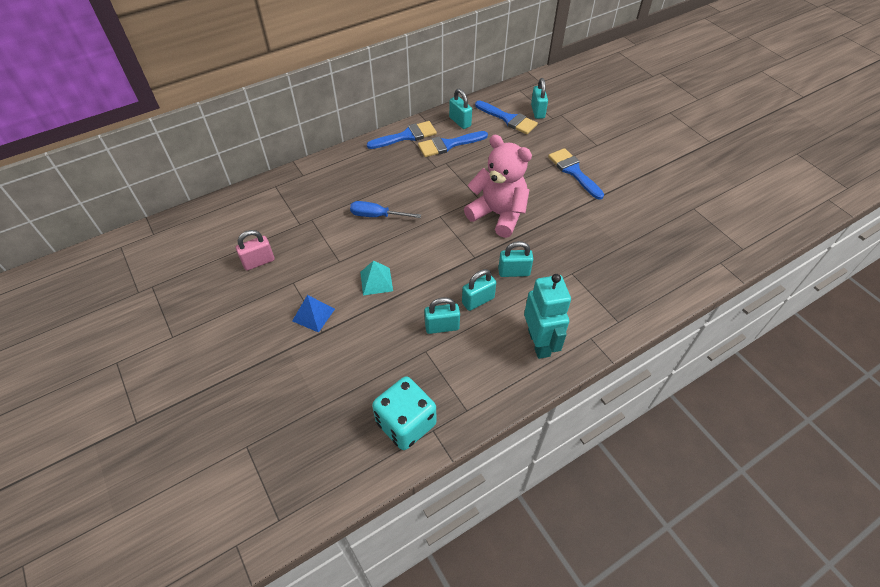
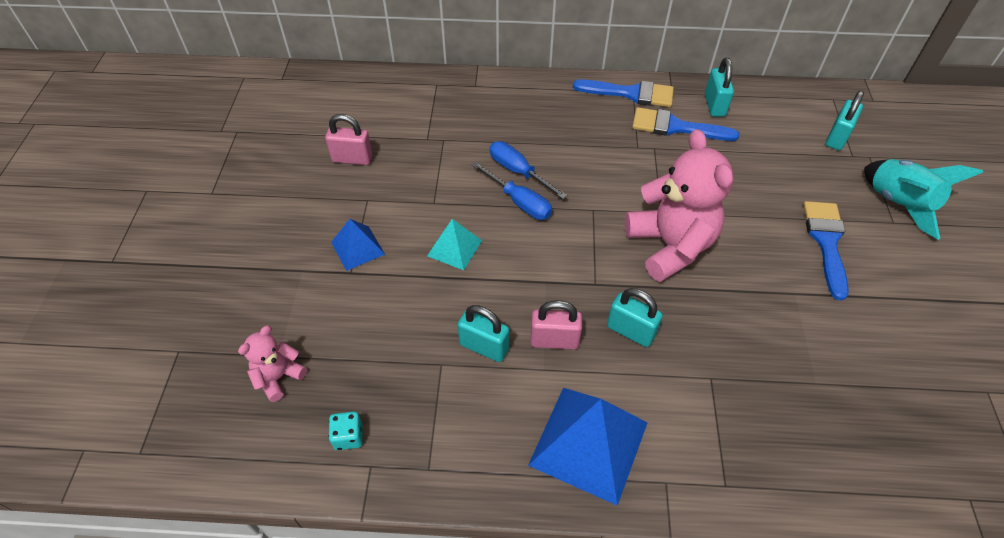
camera: 35 degrees right, 0 degrees up
(331, 419) = (278, 377): none -> pink teddy bear
(393, 233) = (519, 202): none -> blue screwdriver
(406, 423) = (348, 436): turquoise dice -> turquoise dice, size x0.44
(478, 300) = (554, 340): turquoise padlock -> pink padlock
(508, 119) = (785, 130): blue brush -> none
(539, 343) = (589, 443): turquoise robot -> blue pyramid
(592, 134) = (899, 204): none -> turquoise rocket

